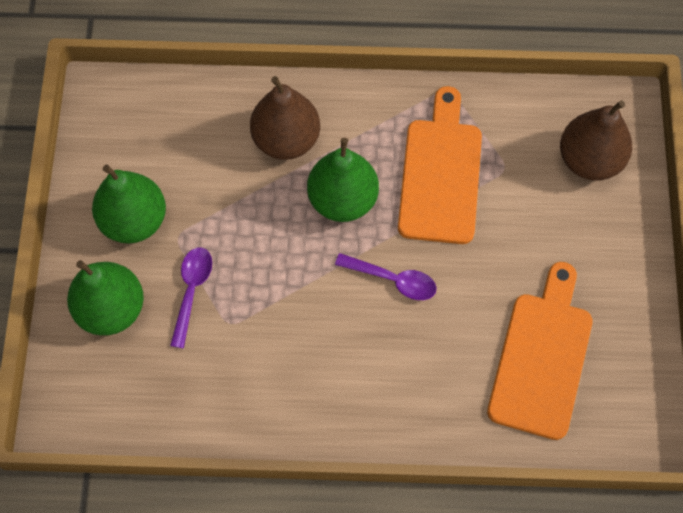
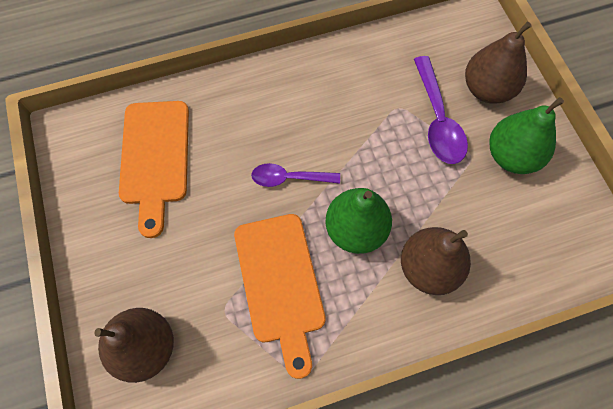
camera: 160 degrees right, 0 degrees up
(111, 309) = (487, 89): green pear -> brown pear
(191, 291) = (437, 120): purple spoon -> purple spoon, size x1.52

